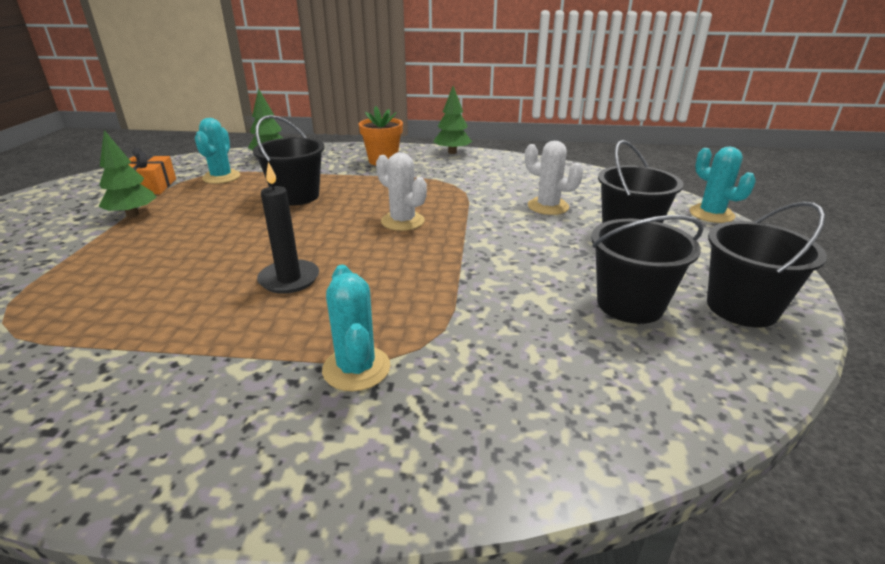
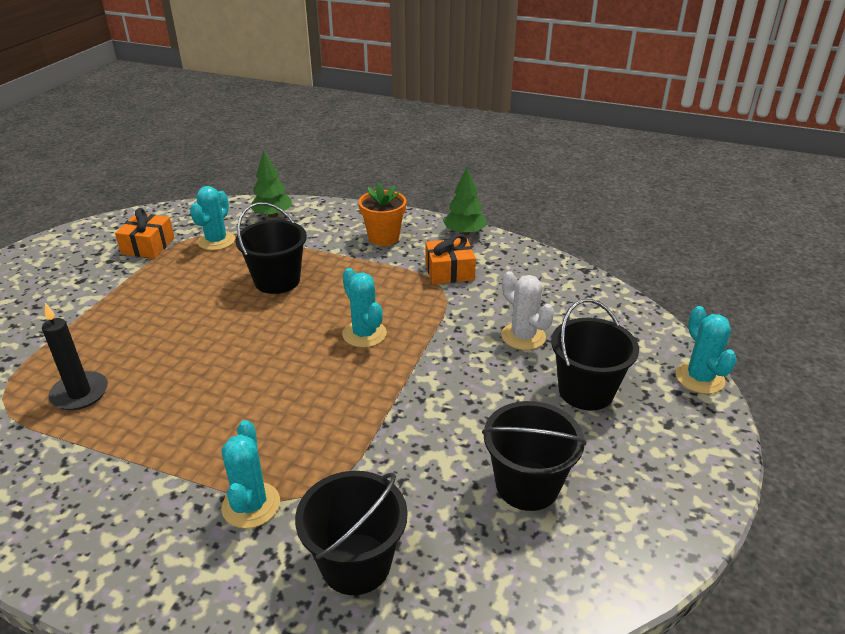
camera: 15 degrees right, 5 degrees up
(132, 214) = (125, 283): green tree -> none
(289, 279) = (233, 392): black candle -> black candle (80, 393)
(402, 221) = (364, 334): white cactus -> turquoise cactus
(455, 175) = (449, 271): none -> orange gift
(741, 308) = (637, 512): black bucket -> black bucket (356, 563)

